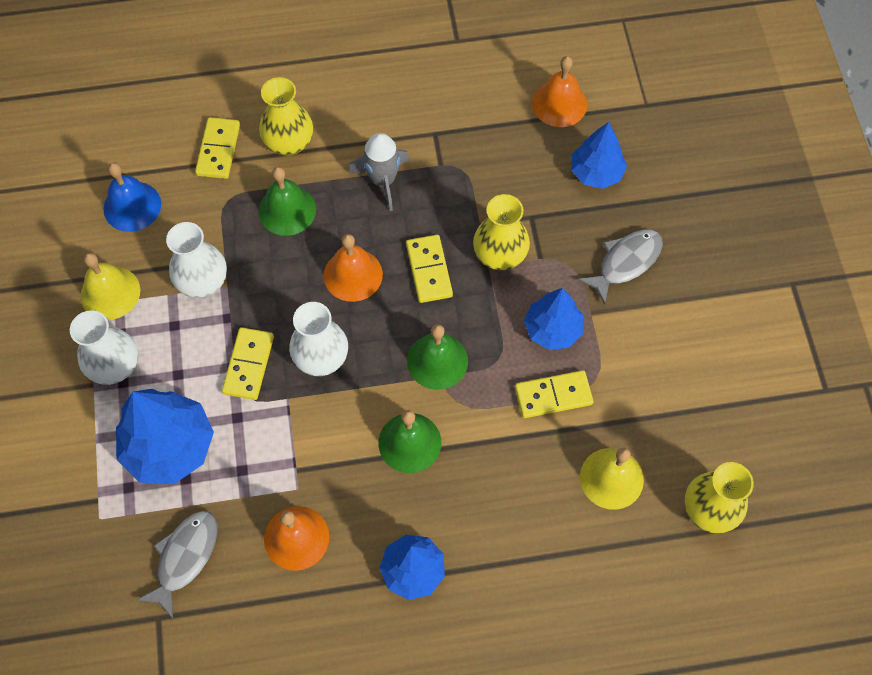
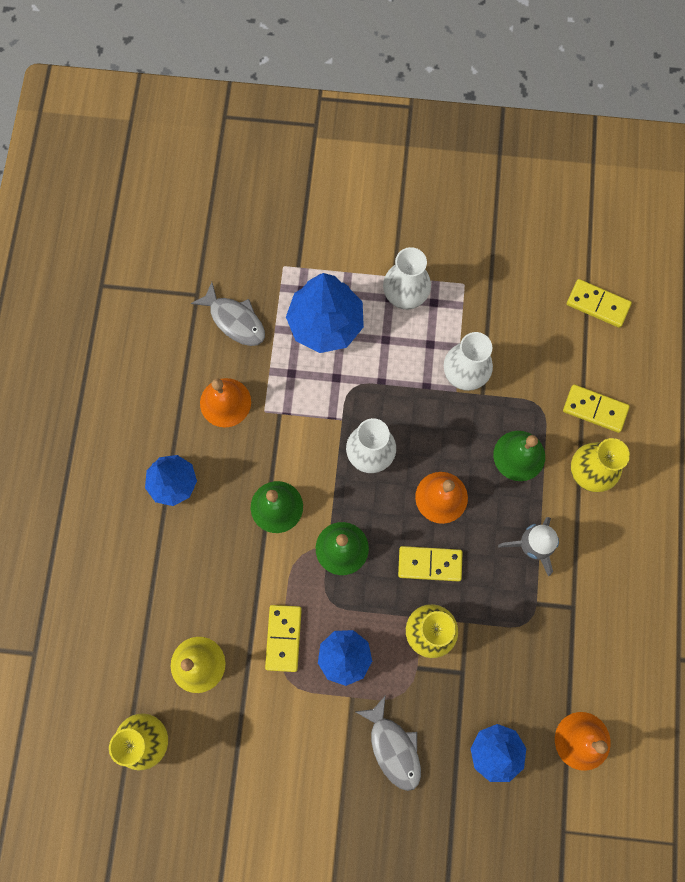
camera: 105 degrees right, 10 degrees up
(110, 292) = (472, 300): yellow bell -> none
(132, 206) = (552, 329): blue bell -> none
(248, 365) = (379, 395): yellow domino -> yellow domino (598, 304)

